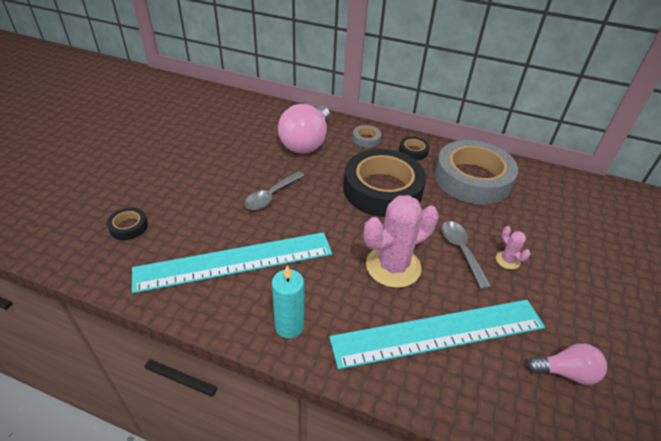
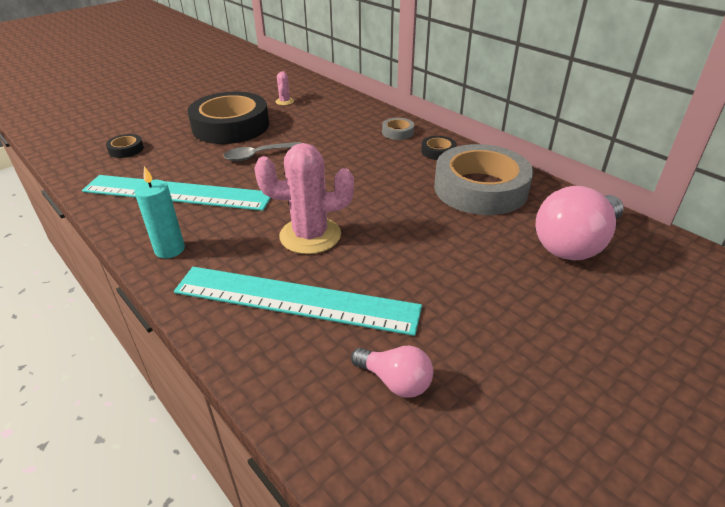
camera: 30 degrees right, 5 degrees down
(306, 142) = (335, 123): pink light bulb -> pink light bulb (575, 244)
(382, 189) = (368, 175): black tape -> black tape (231, 126)
(461, 251) = (395, 244): grey spoon -> none
(507, 260) = (440, 266): pink cactus -> pink cactus (284, 101)

